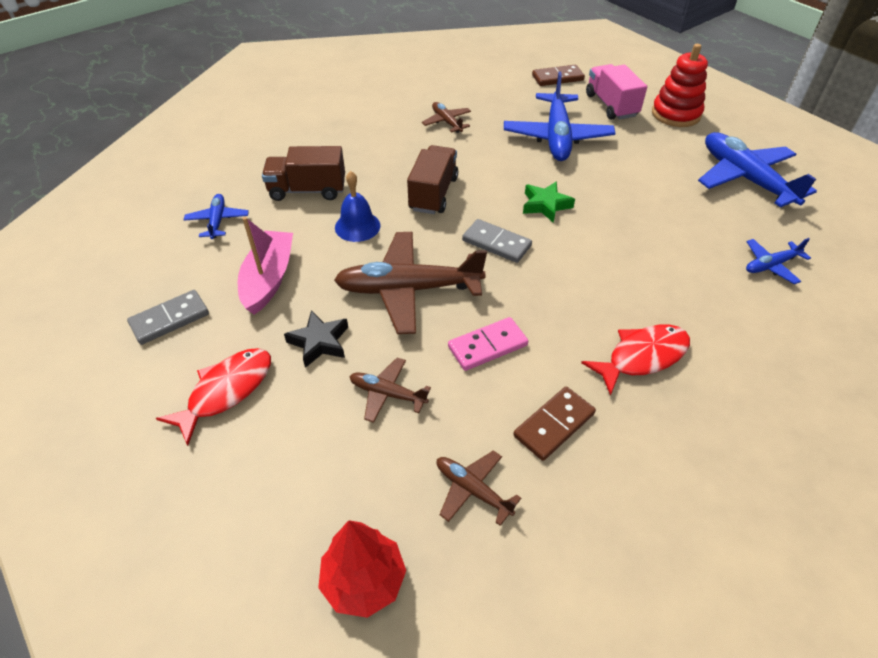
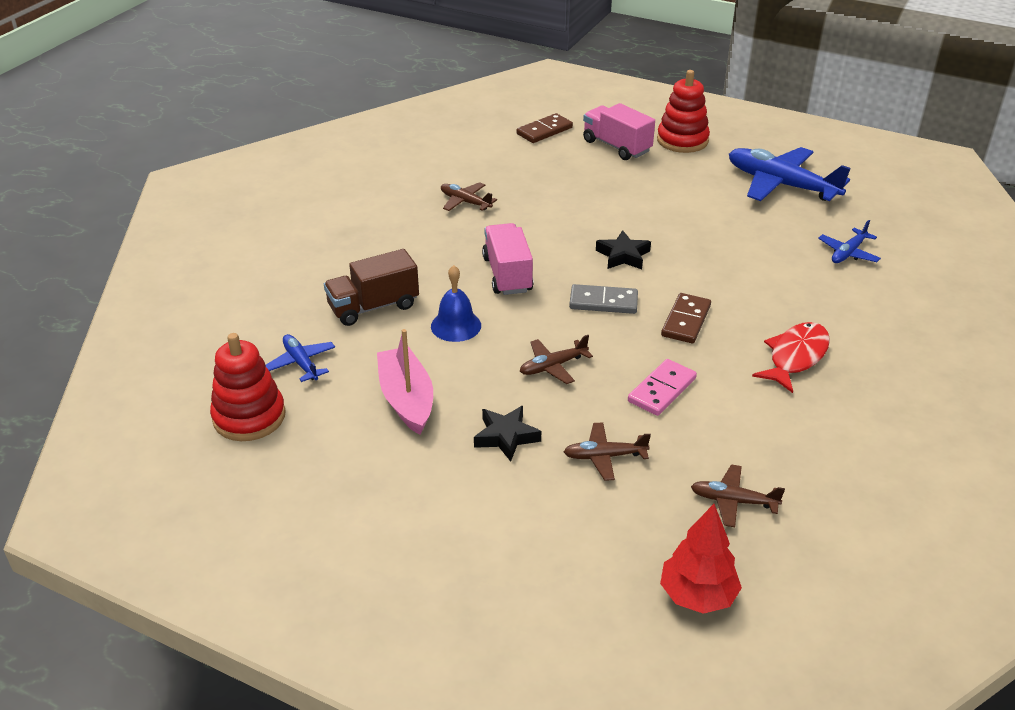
camera: 25 degrees left, 10 degrees down
(146, 254) = (249, 417): none -> red stacking toy
(170, 319) = (335, 466): grey domino -> none
(226, 391) = (452, 506): red fish -> none
(408, 289) = (552, 366): brown plane -> brown plane, size x0.50
(433, 194) = (507, 274): brown truck -> pink truck
(545, 205) = (623, 256): green star -> black star
(554, 425) = (762, 431): brown domino -> brown domino (685, 321)
(557, 137) = (587, 189): blue plane -> none

